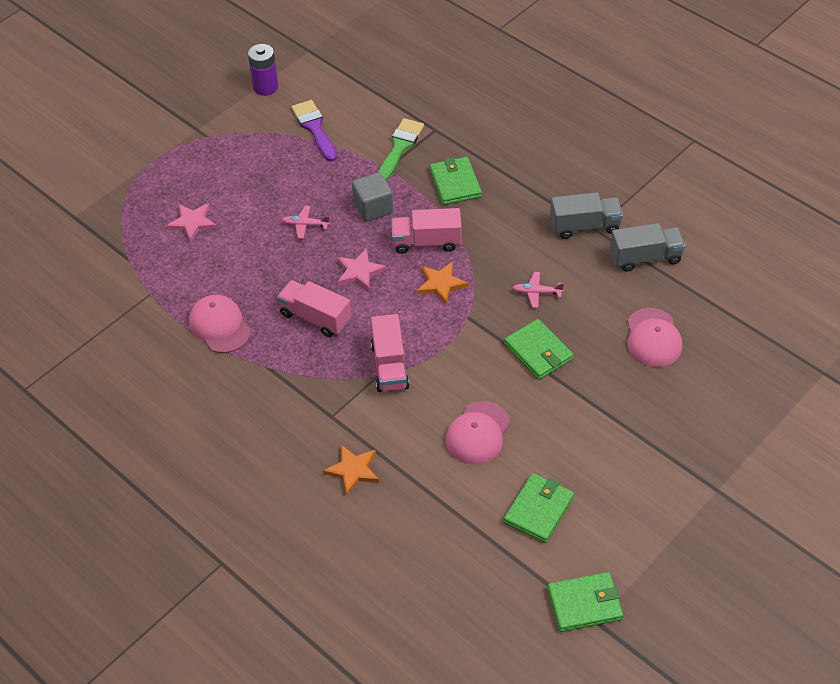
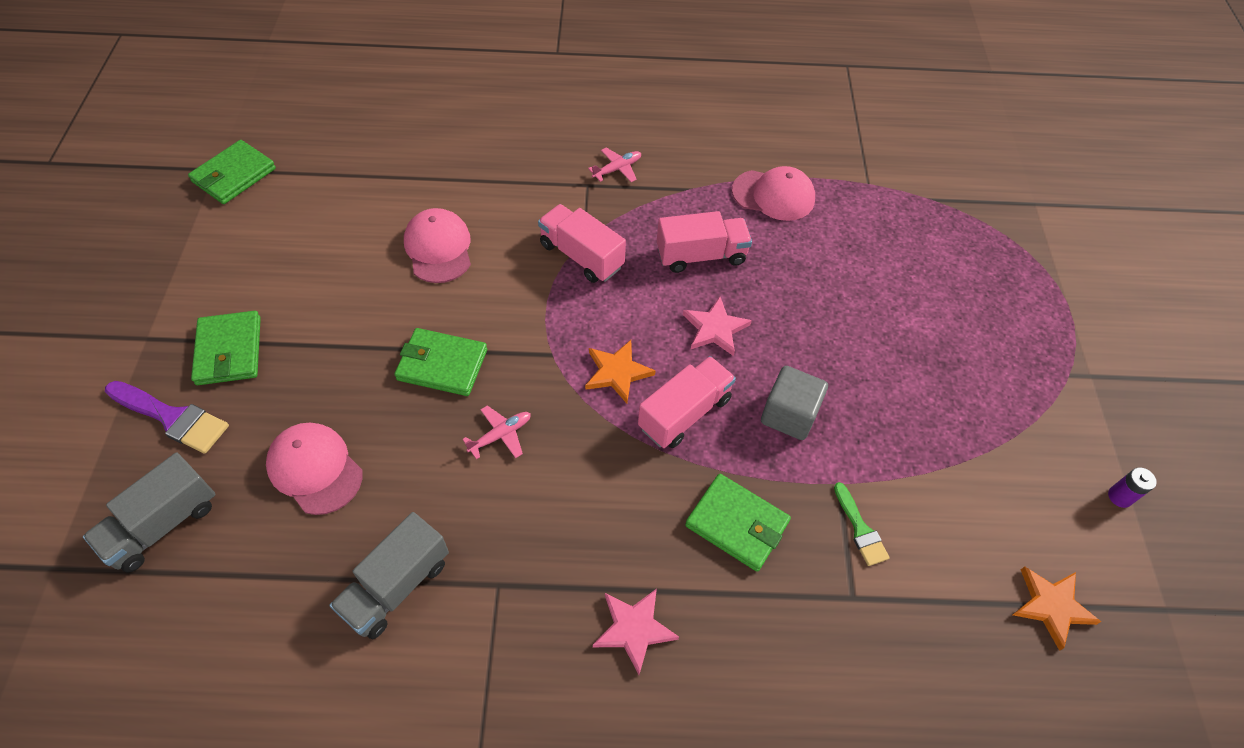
camera: 135 degrees right, 5 degrees up
(192, 223) = (933, 269): pink star -> pink star (634, 629)
(265, 87) = (1120, 497): purple battery -> purple battery, size x0.56
(305, 225) = (830, 342): pink plane -> pink plane (617, 169)
(314, 128) = (986, 478): purple brush -> purple brush (172, 418)
(353, 470) = (523, 157): orange star -> orange star (1051, 606)
(400, 147) = (860, 529): green brush -> green brush, size x0.61
(538, 510) = (327, 219): green wallet -> green wallet (229, 350)
(584, 226) = (515, 579): grey truck -> grey truck (163, 524)

